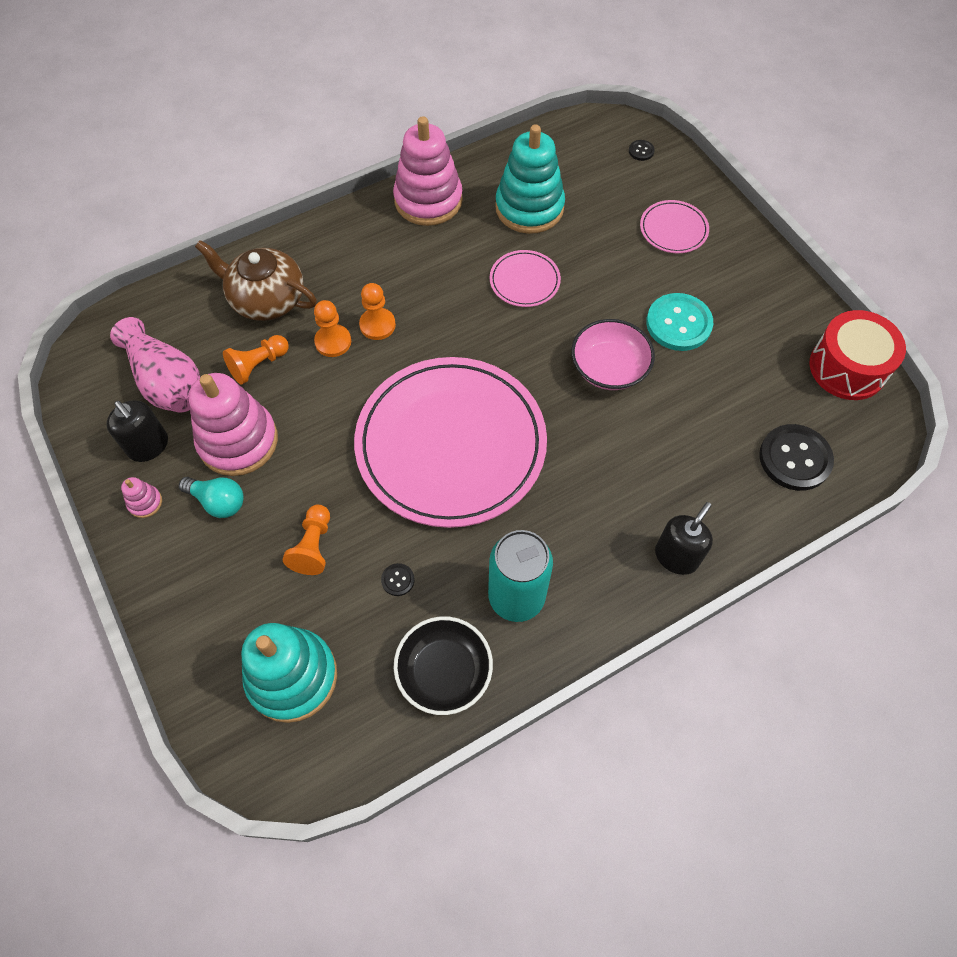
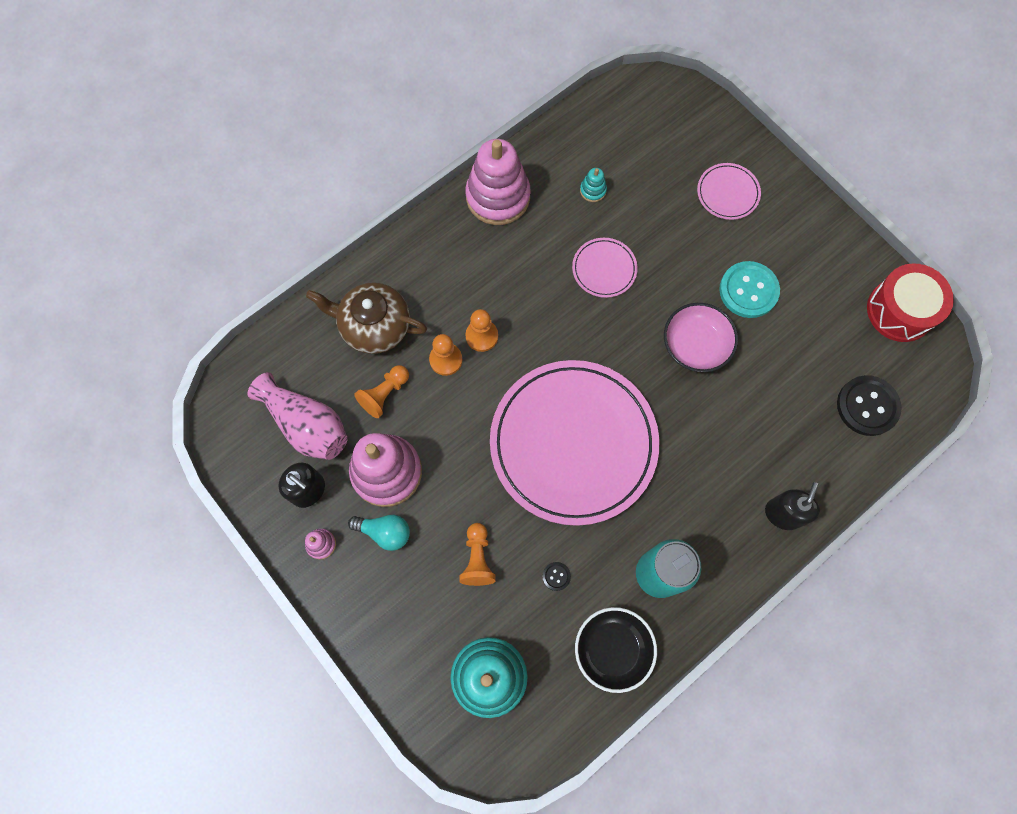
camera: 10 degrees left, 10 degrees up
(529, 208) = (593, 190): turquoise stacking toy -> turquoise stacking toy, size x0.41
(641, 151) = (684, 112): black button -> none

